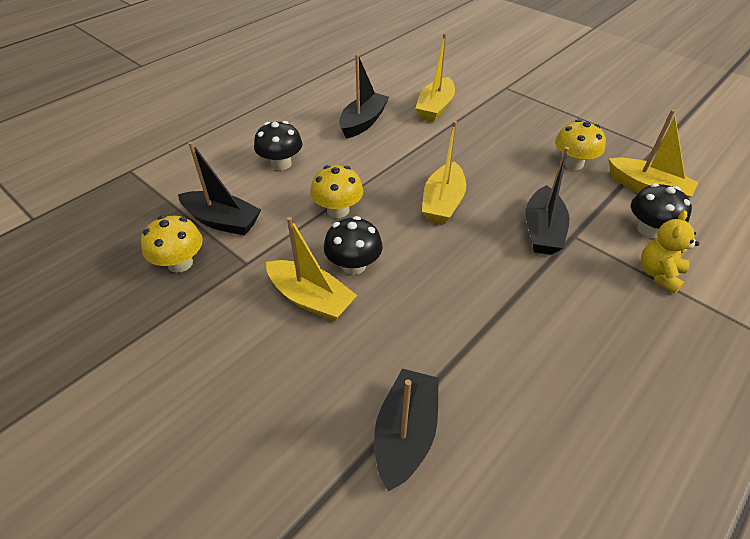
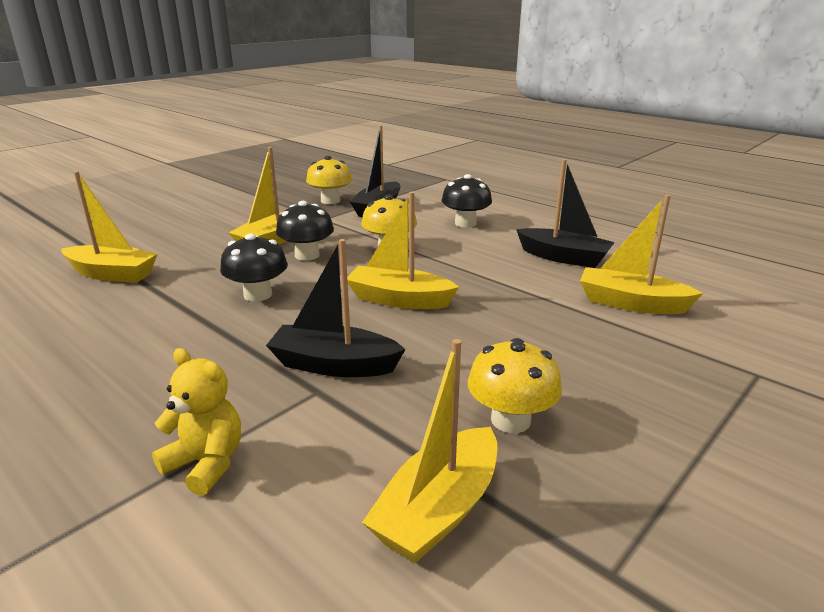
camera: 90 degrees right, 20 degrees down
(405, 433) = (112, 274): black boat -> yellow boat
(649, 230) = (313, 479): black mushroom -> black mushroom (258, 295)

